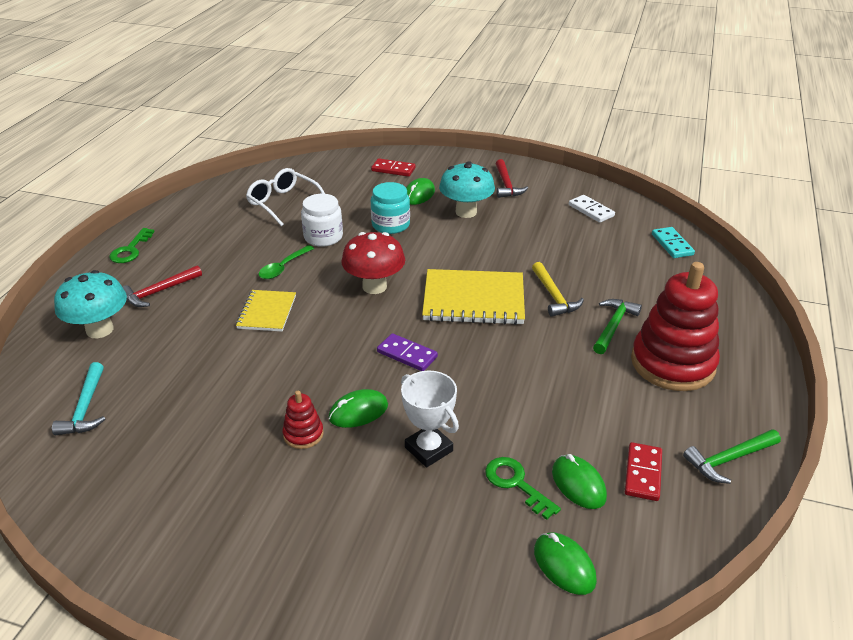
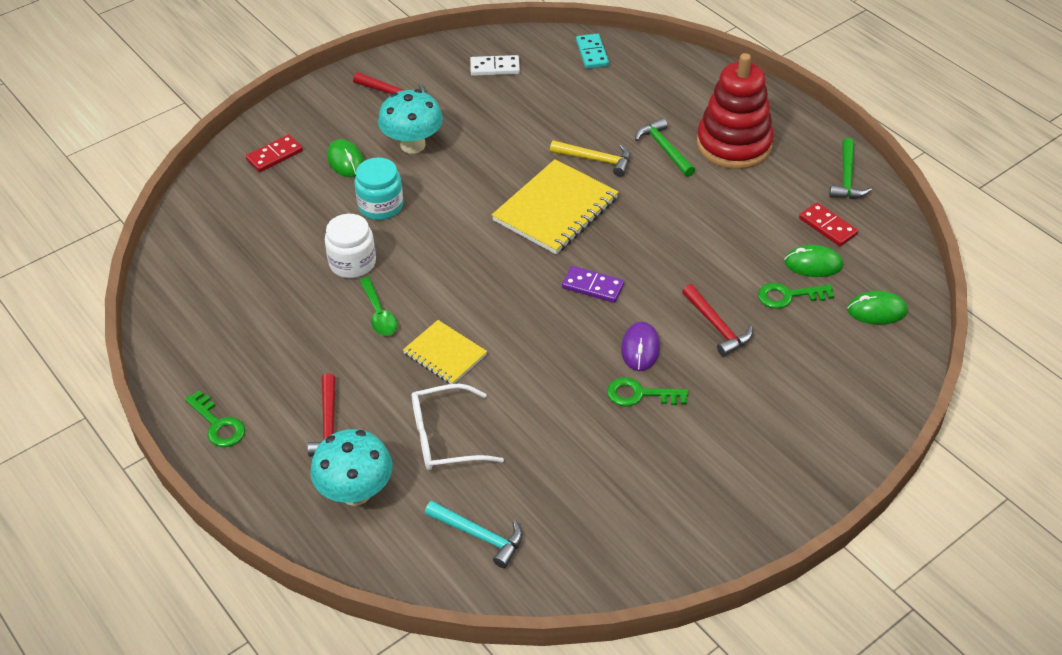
camera: 55 degrees left, 10 degrees up
(283, 203) = (250, 266): white glasses -> white glasses (444, 438)
(303, 434) = (640, 394): red stacking toy -> green key
(358, 412) = (640, 349): green mouse -> purple mouse
(374, 286) = (474, 263): red mushroom -> none
(407, 354) = (593, 286): purple domino -> purple domino turned 45 degrees clockwise
(428, 449) = (717, 326): white trophy -> red hammer
(672, 244) = (592, 53): turquoise domino -> turquoise domino turned 60 degrees clockwise

